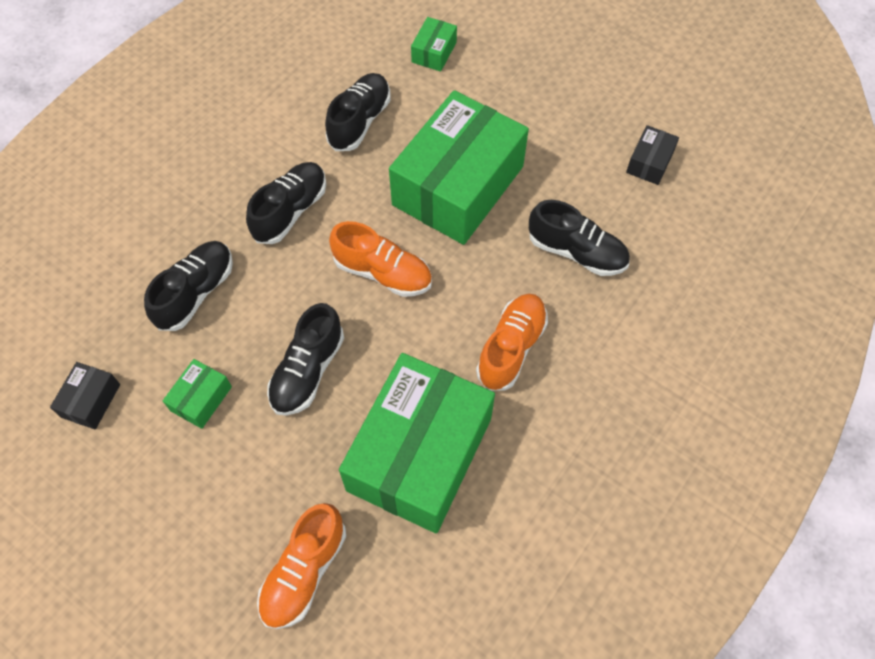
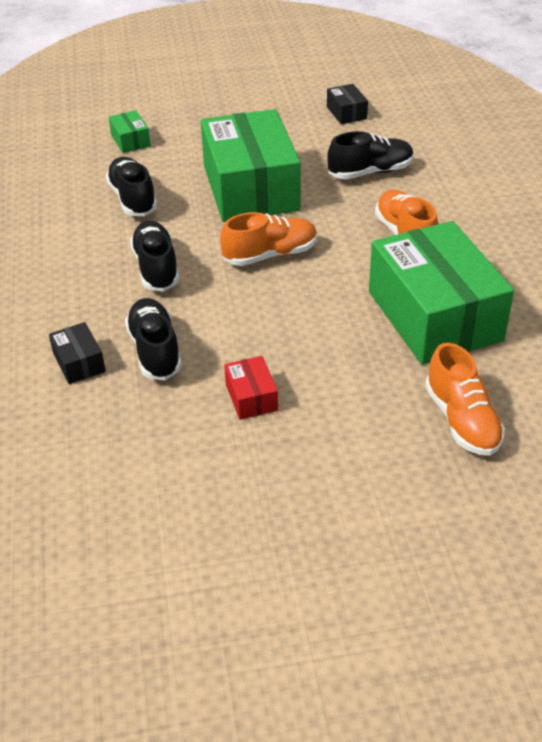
camera: 45 degrees left, 20 degrees down
(91, 400) = (169, 460): black box -> black box (79, 362)
(201, 398) = (251, 397): green box -> red box
(308, 371) = (301, 331): black shoe -> none

